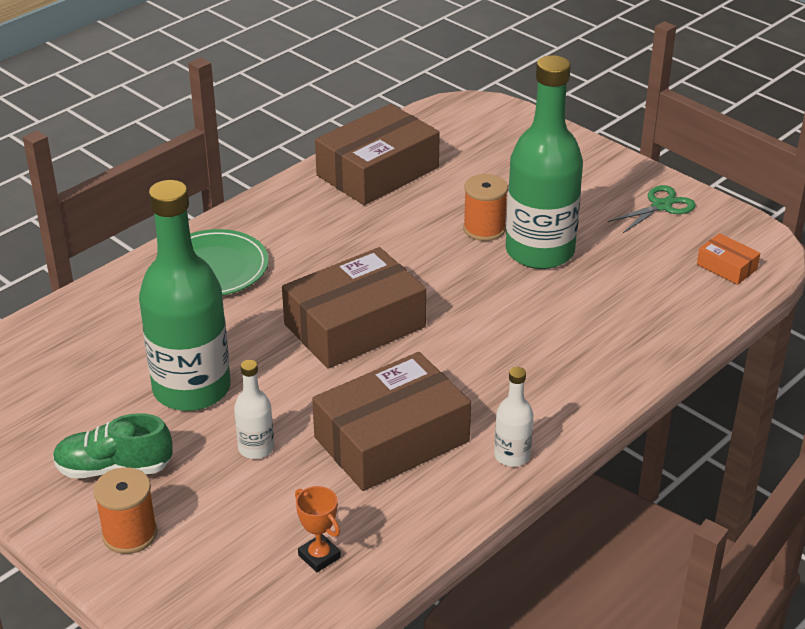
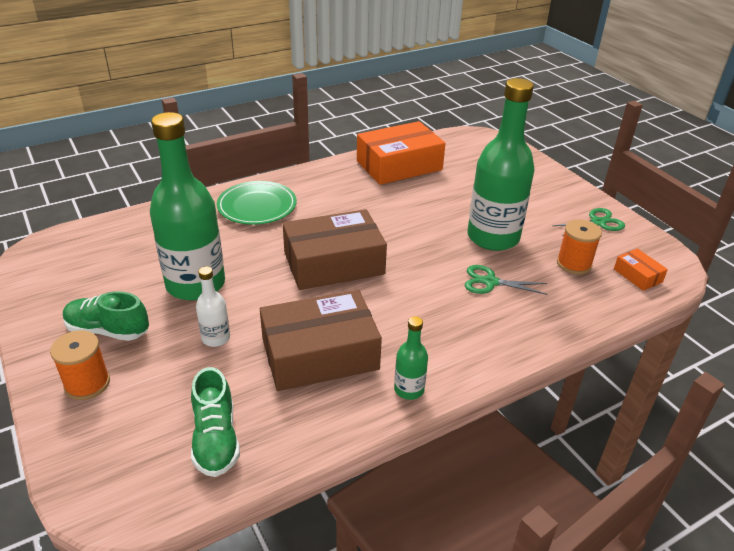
camera: 15 degrees right, 0 degrees up
(319, 556) = (216, 439): orange trophy -> green shoe
(377, 171) = (399, 165): brown box -> orange box
(484, 229) = (458, 215): orange spool -> orange spool (574, 264)
(512, 456) = (409, 389): white bottle -> green bottle
(557, 310) = (490, 282): none -> green scissors

